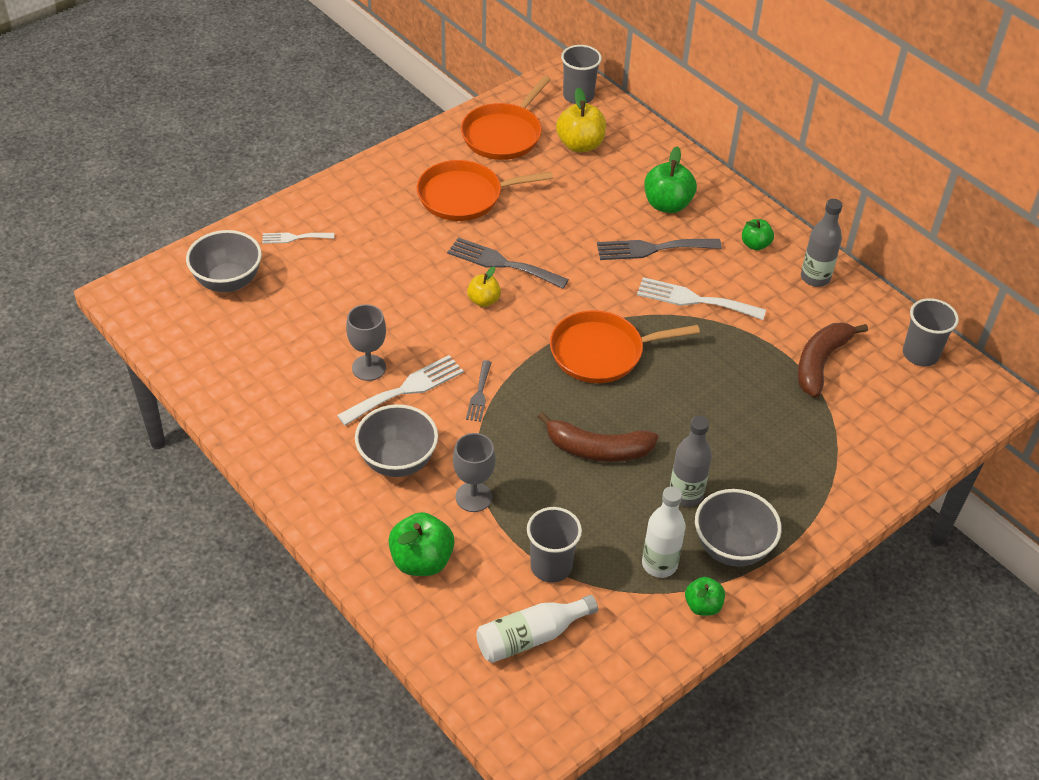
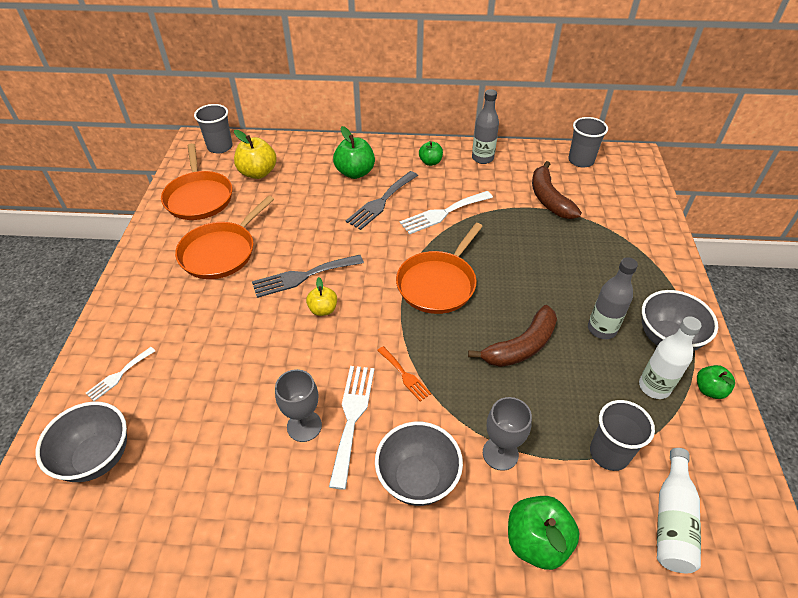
camera: 45 degrees left, 0 degrees up
(479, 394) = (404, 375): grey fork -> orange fork

